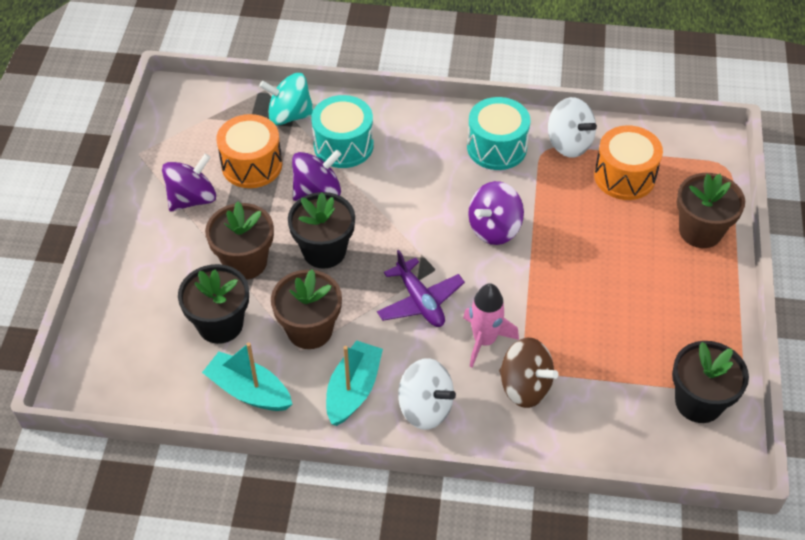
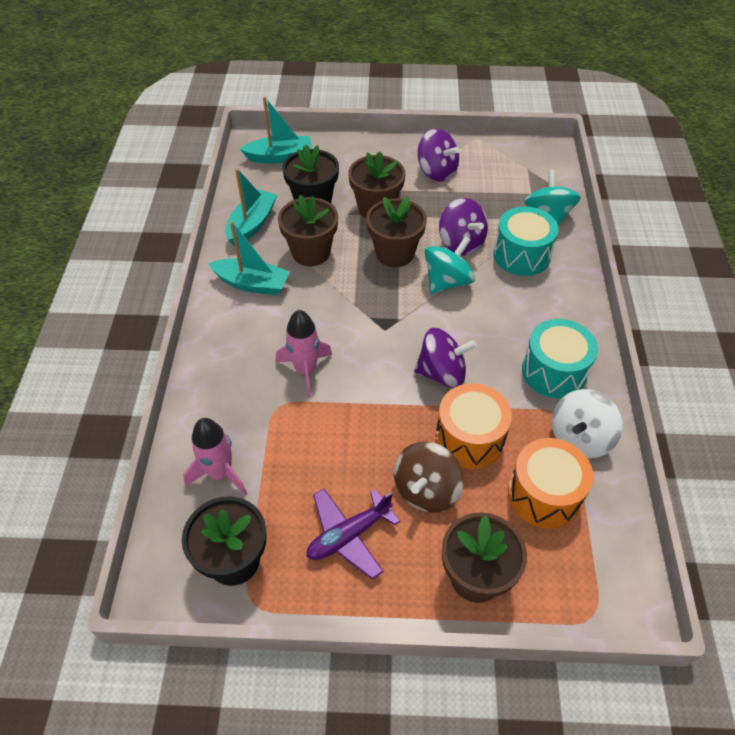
camera: 85 degrees right, 0 degrees up
(120, 359) = (280, 157): none -> turquoise boat
(252, 165) = (481, 200): orange drum -> orange drum (469, 438)
(324, 251) = (395, 253): black flower pot -> brown flower pot
(373, 210) = (447, 281): none -> turquoise spinning top
(420, 301) = (346, 321): purple plane -> purple plane (349, 535)
(425, 408) = (233, 331): white spinning top -> none
(494, 228) = (442, 373): purple spinning top -> purple spinning top turned 135 degrees clockwise
(525, 387) = (254, 403): brown spinning top -> brown spinning top (426, 490)
(609, 415) = (220, 473): none -> pink rocket

